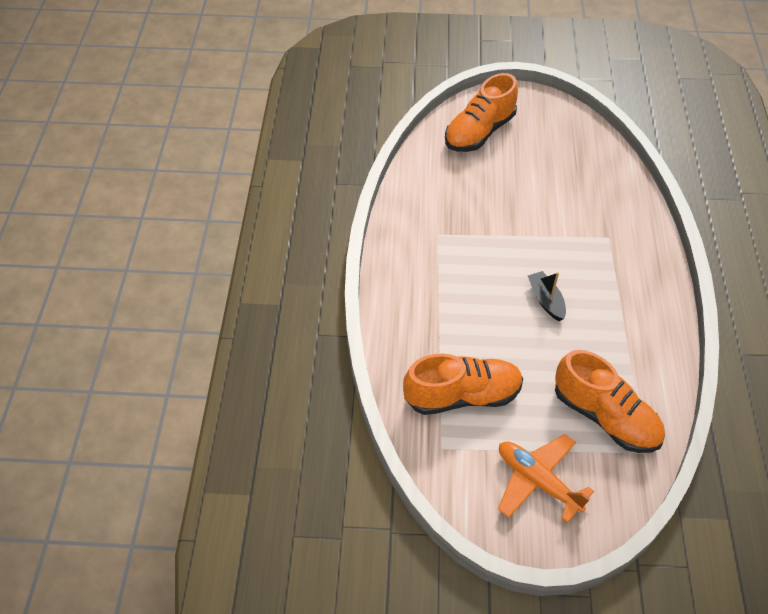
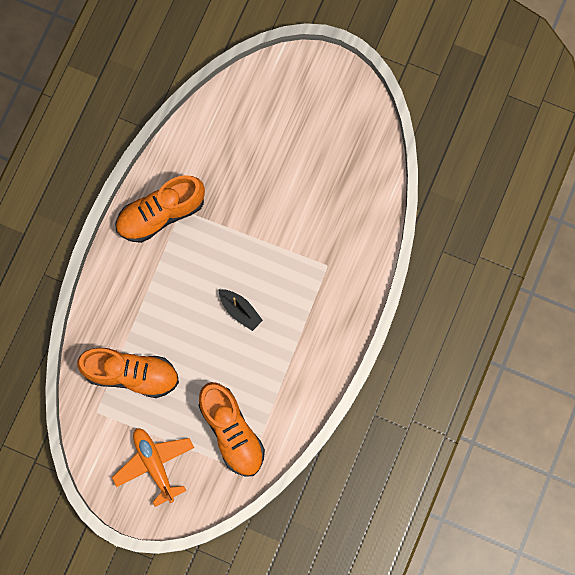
camera: 20 degrees right, 25 degrees up
(479, 132) = (272, 103): orange shoe -> orange shoe (161, 214)
(546, 300) = (240, 310): black boat -> black boat turned 135 degrees clockwise

